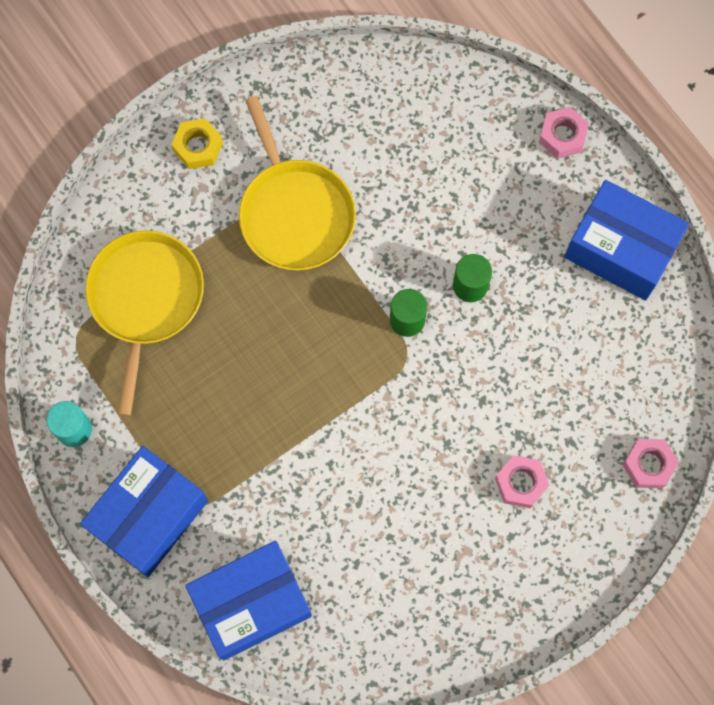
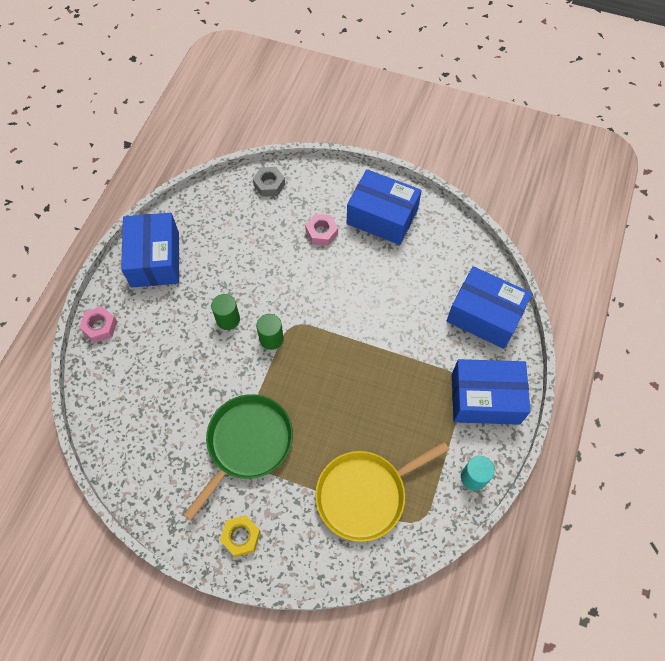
camera: 125 degrees left, 10 degrees down
(295, 213) = (247, 443): yellow pan -> green pan
(490, 582) = (382, 217): none -> blue box
(648, 465) = (269, 185): pink nut -> grey nut

